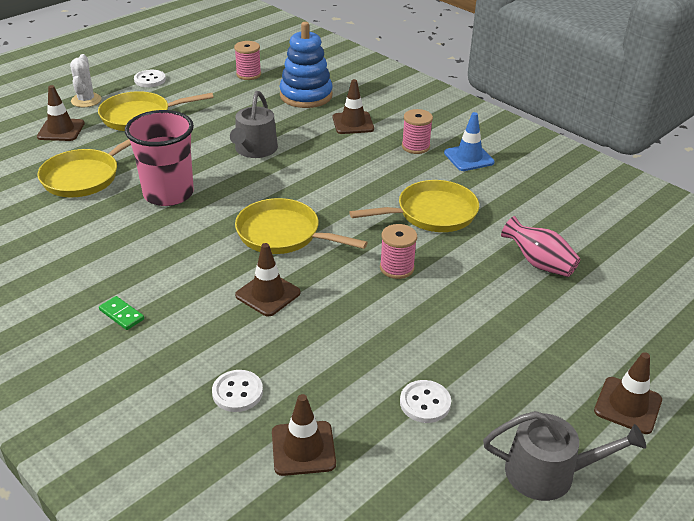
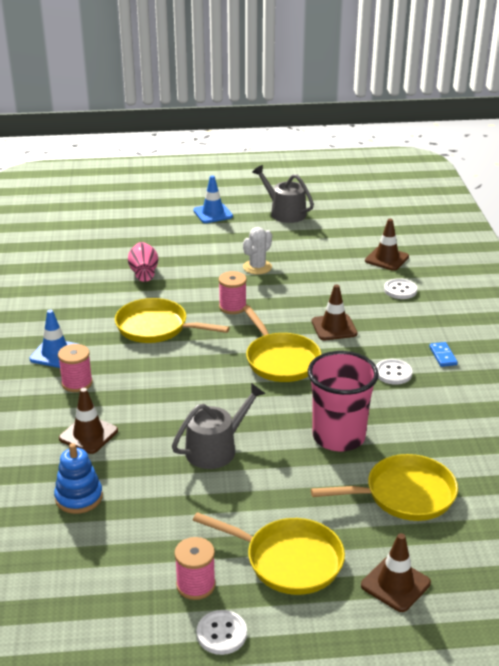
camera: 140 degrees left, 5 degrees down
(86, 100) = (334, 632): white cactus -> white cactus (257, 267)
(121, 314) = (442, 356): green domino -> blue domino
(248, 74) = (93, 573): pink spool -> pink spool (196, 585)
(306, 95) = (79, 497): blue stacking toy -> blue stacking toy, size x0.66
(425, 403) = (306, 249): white button -> white button (393, 373)
(627, 405) = (213, 213): brown traffic cone -> blue traffic cone

